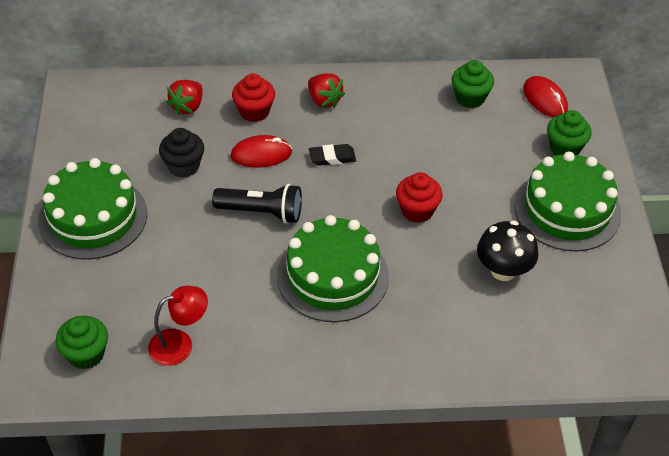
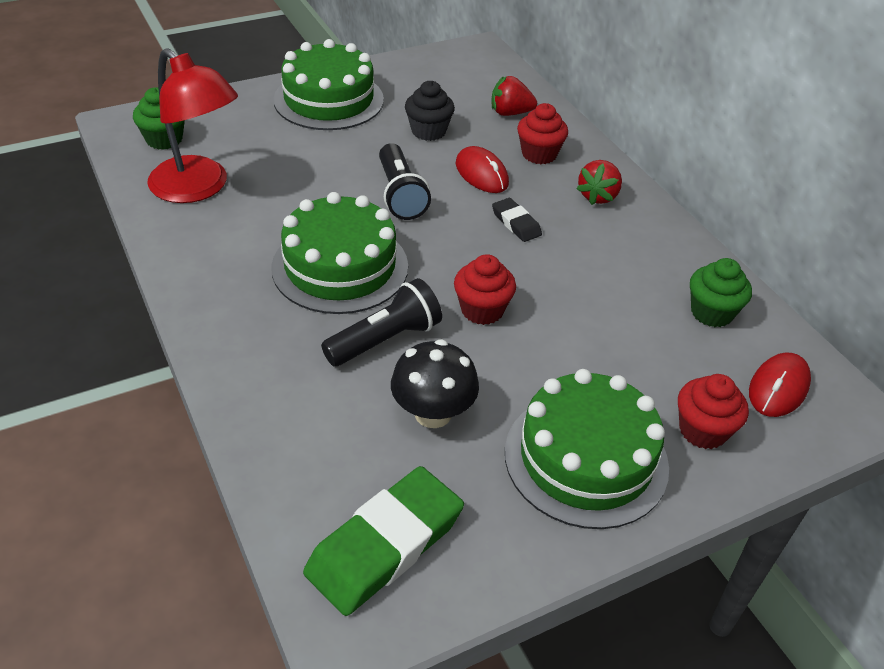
camera: 65 degrees right, 5 degrees down
(180, 344) = (198, 188): red lamp -> red lamp, size x1.68
(424, 274) = (385, 340): none -> black flashlight
(564, 148) = (703, 430): green cupcake -> red cupcake
(600, 328) = (385, 545): none -> green eraser

